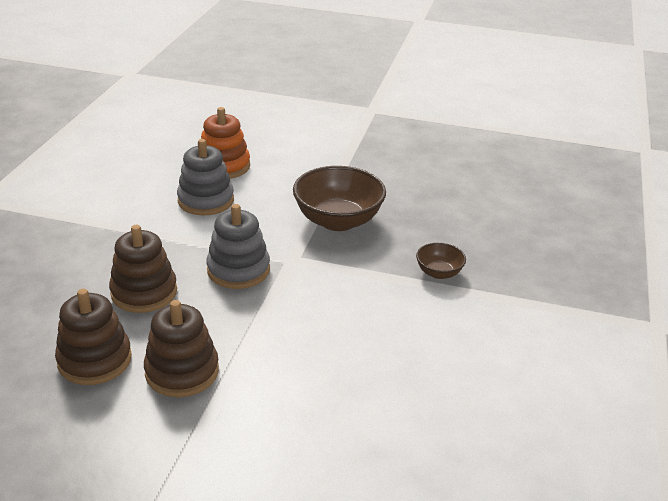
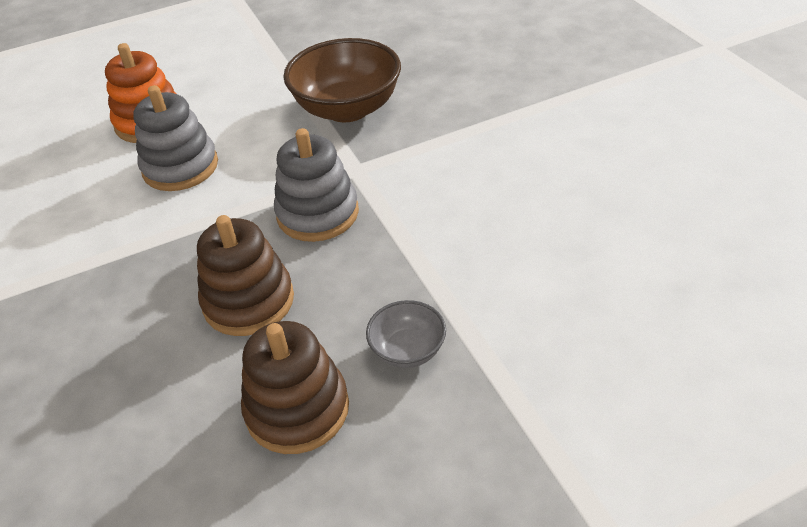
camera: 35 degrees left, 10 degrees up
(182, 371) = (408, 350): brown stacking toy -> grey bowl
(439, 273) = (502, 102): brown bowl -> none

